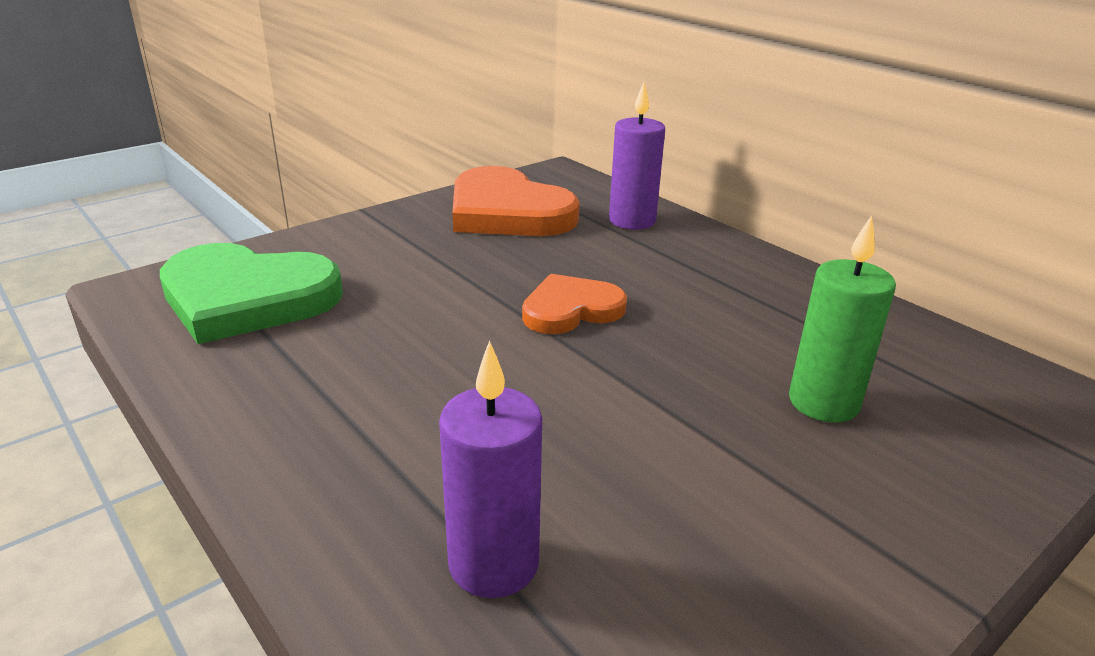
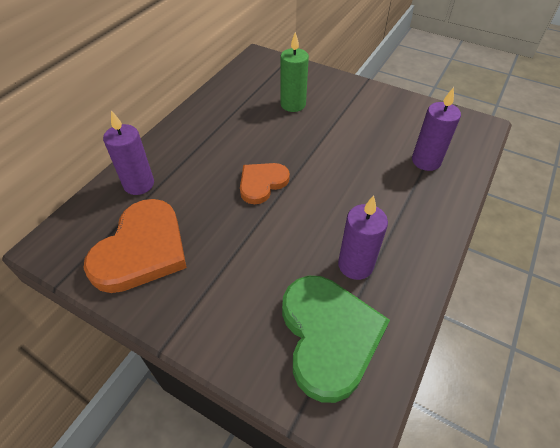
camera: 110 degrees left, 20 degrees up
(321, 350) = (355, 265): none -> purple candle
(571, 309) = (262, 183): orange heart -> orange heart turned 90 degrees clockwise

